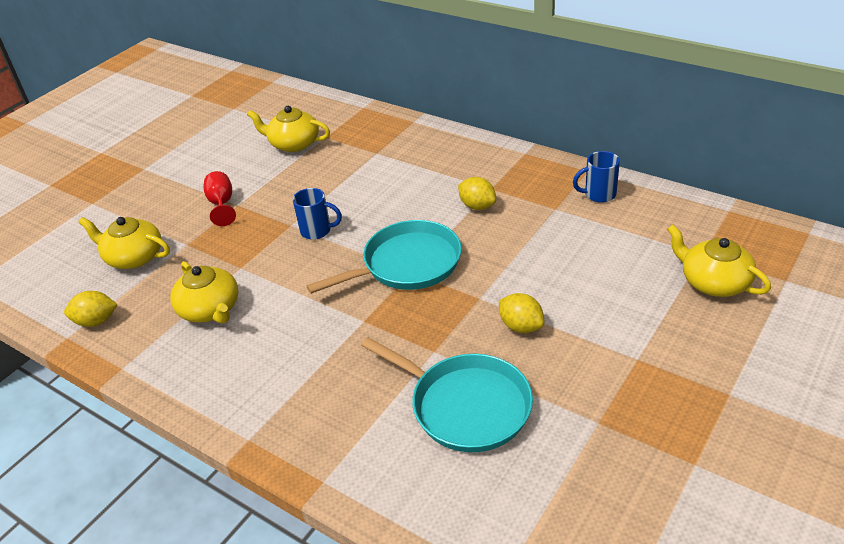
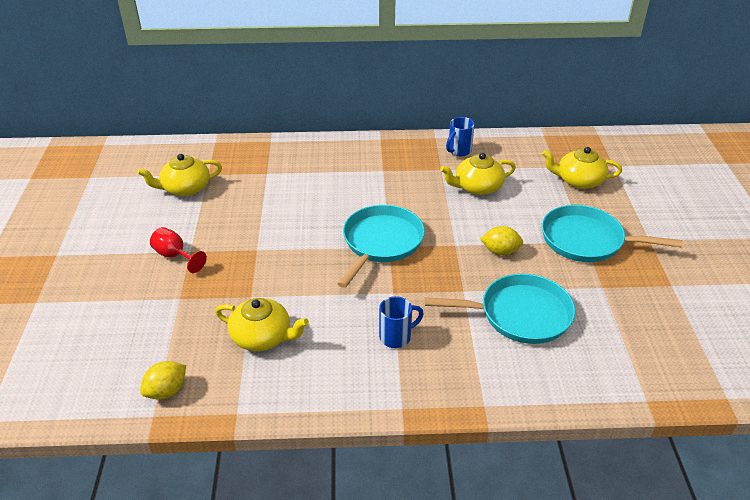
camera: 40 degrees left, 0 degrees up
(134, 257) = (140, 328): yellow teapot -> yellow teapot (477, 187)
(317, 231) = (284, 245): blue mug -> blue mug (396, 337)
(477, 206) = (387, 185): yellow lemon -> none
(641, 358) = (586, 240): none -> turquoise pan

